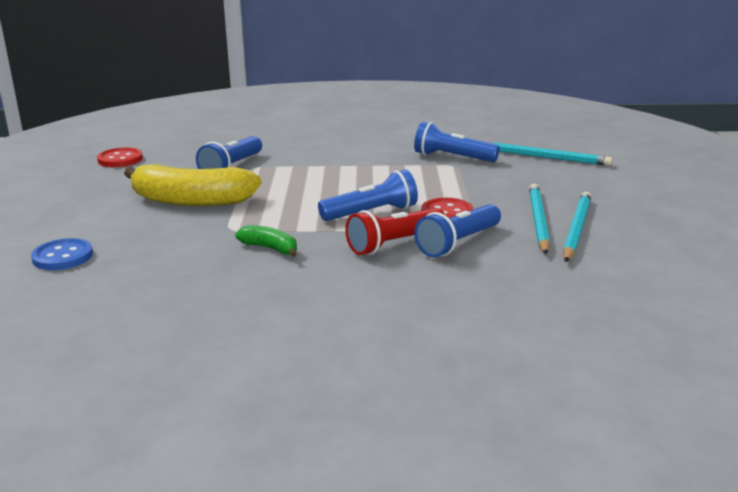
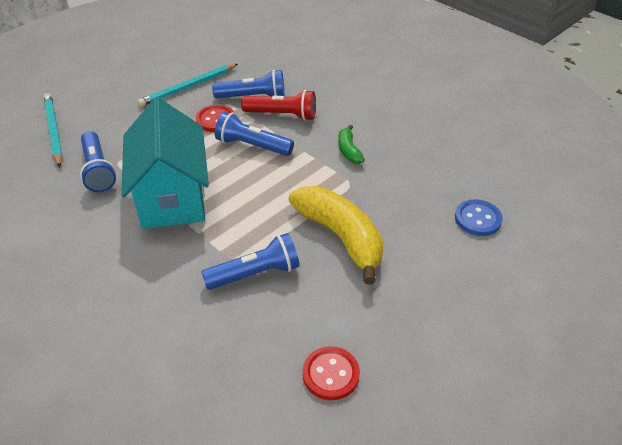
camera: 135 degrees left, 20 degrees up
(366, 169) = (172, 197): none -> turquoise house
(576, 229) = (185, 73): turquoise pencil -> none

